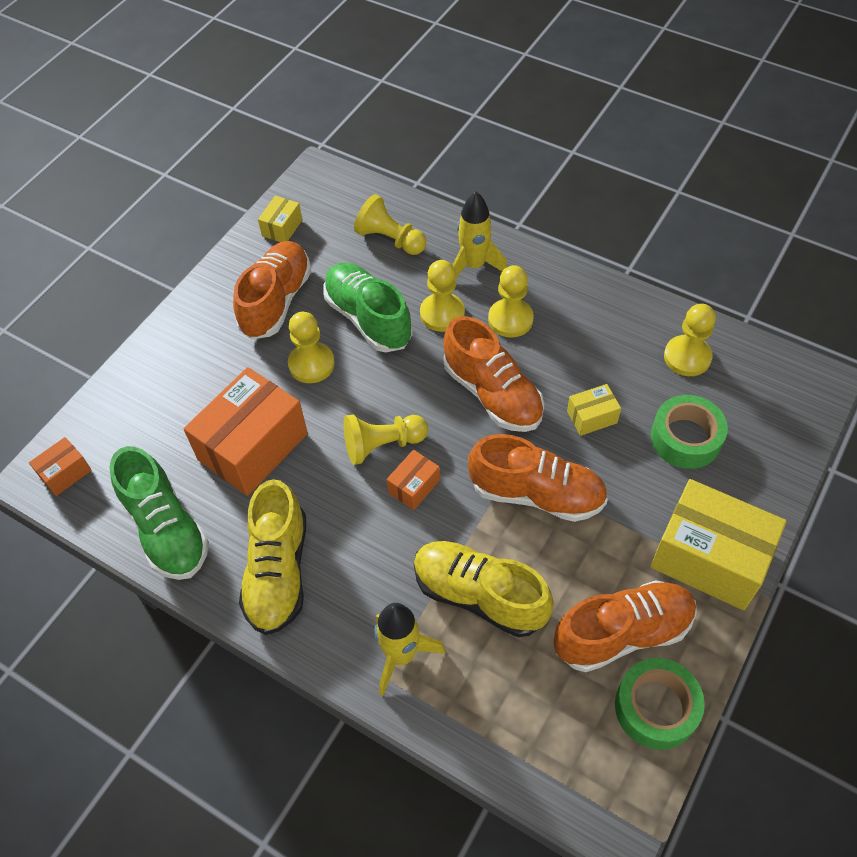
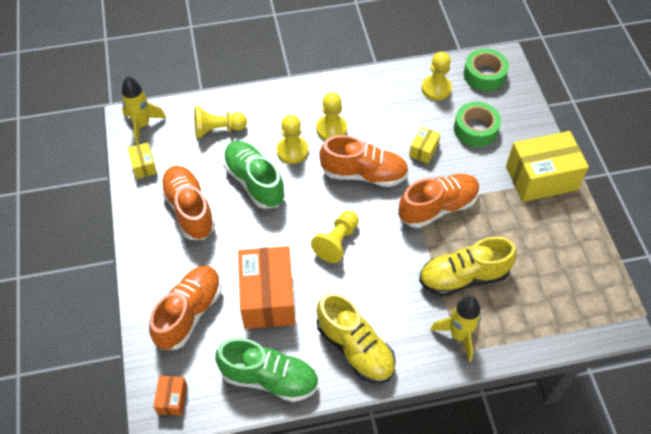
camera: 45 degrees left, 0 degrees up
(311, 364) = (250, 229): yellow pawn -> none
(368, 318) = (254, 182): green shoe -> green shoe turned 45 degrees clockwise
(414, 486) = (376, 250): orange box -> none
(474, 266) = (281, 113): yellow rocket -> yellow rocket (142, 125)
(622, 633) = (541, 241): orange shoe -> orange shoe (189, 313)
(656, 707) = (587, 262): green tape -> green tape (484, 75)

